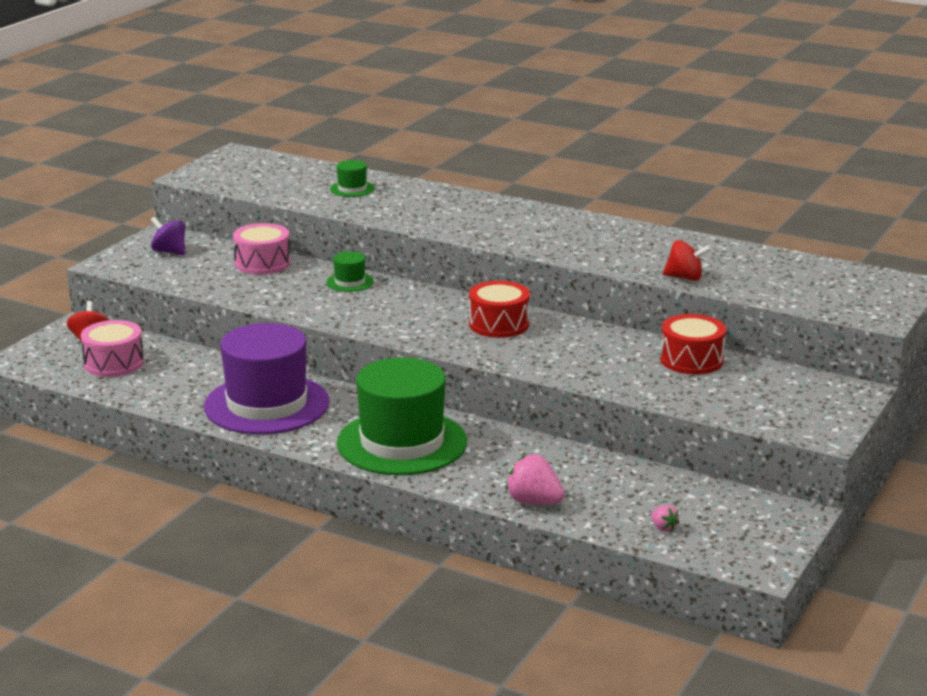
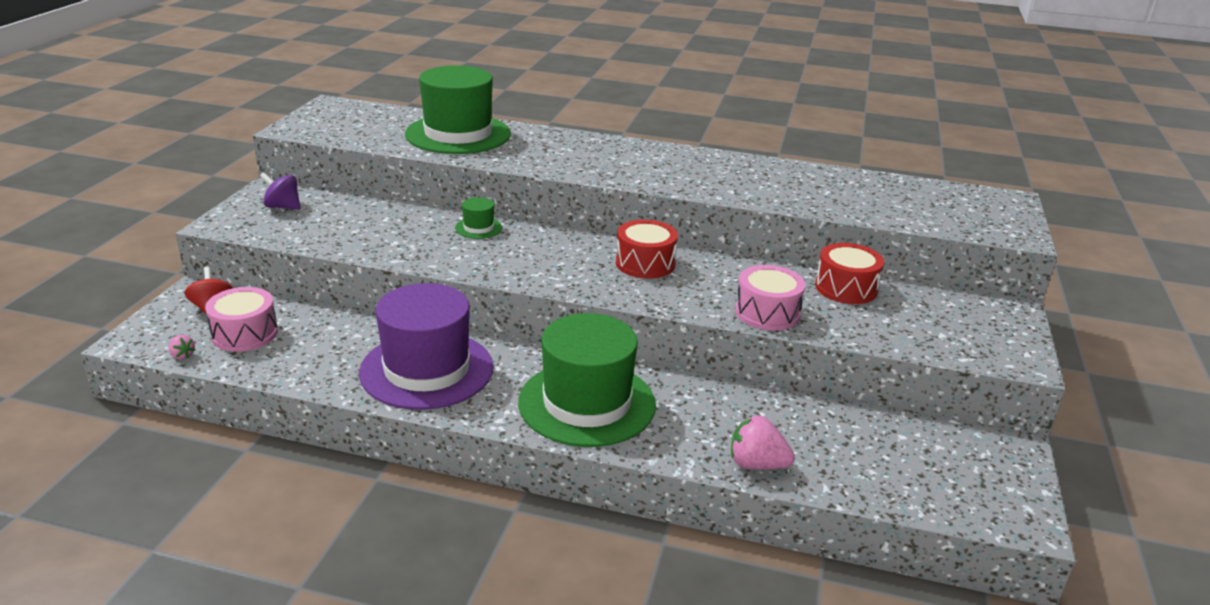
camera: 15 degrees left, 5 degrees up
(262, 263) = (383, 213): pink drum -> pink drum (767, 313)
(352, 189) = (458, 134): green hat -> green hat, size x2.42
(663, 528) = (902, 482): pink strawberry -> pink strawberry (182, 355)
(685, 278) = (819, 206): red spinning top -> none

